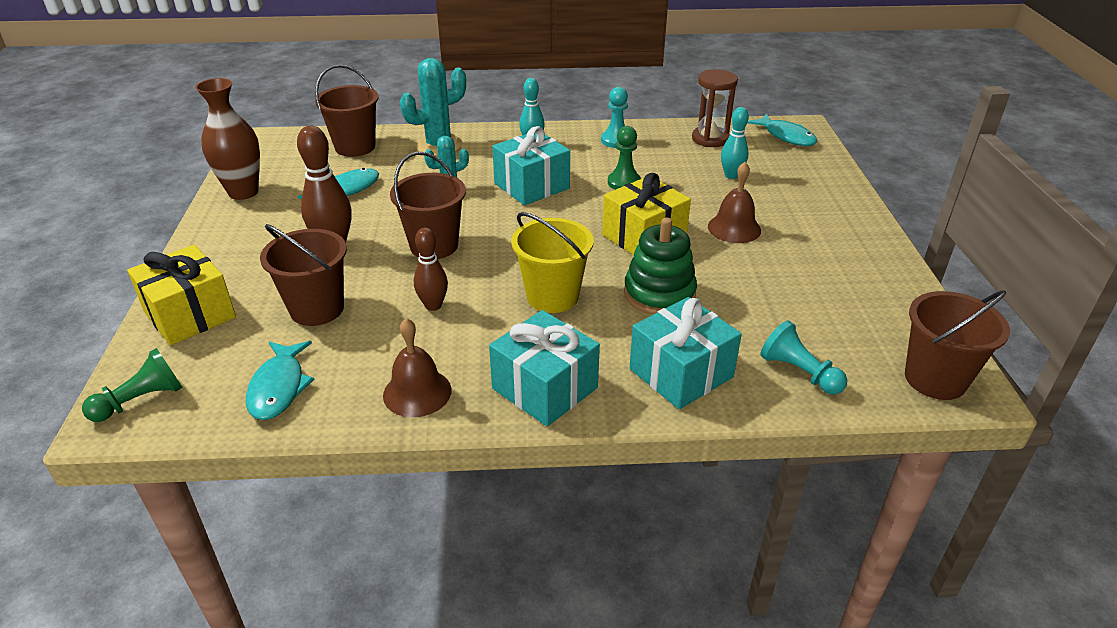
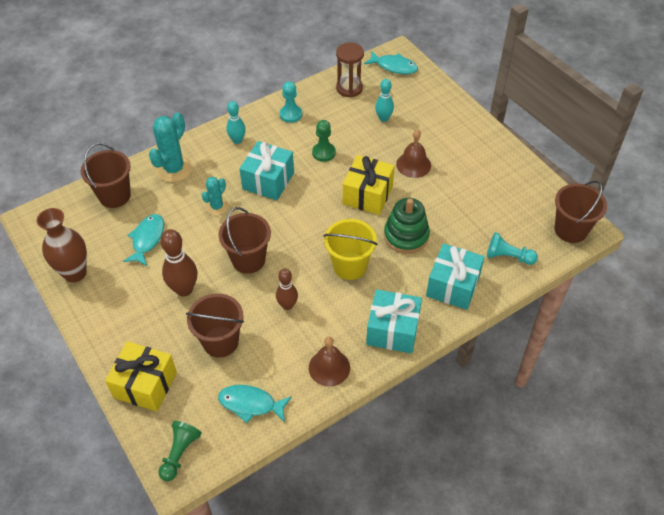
camera: 30 degrees left, 15 degrees up
(279, 387) = (251, 404): turquoise fish -> turquoise fish turned 135 degrees clockwise

